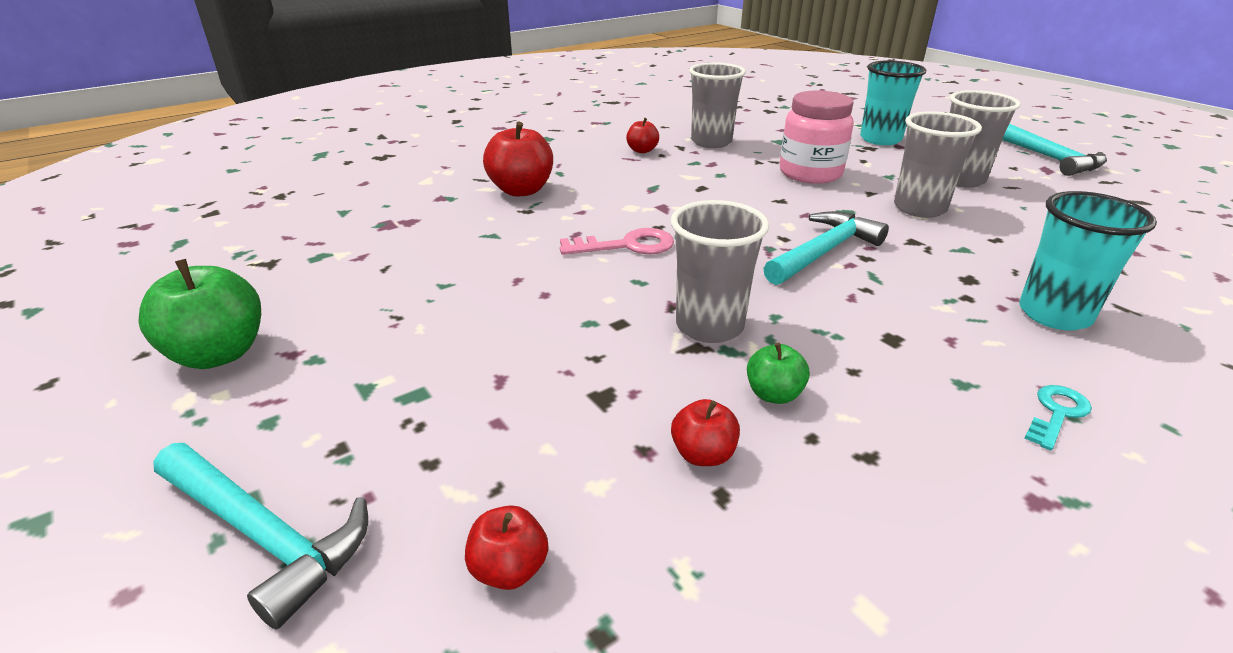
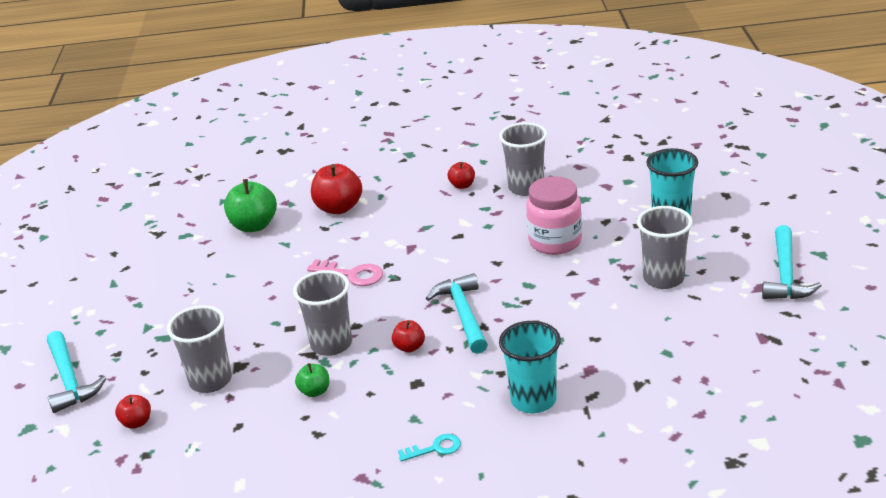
camera: 35 degrees right, 0 degrees up
(219, 354) = (102, 288): green apple -> green apple (254, 226)
(703, 454) = (250, 407): red apple -> red apple (409, 347)
(824, 252) = (463, 314): turquoise hammer -> turquoise hammer turned 90 degrees counterclockwise
(919, 208) = (584, 297): grey cup -> grey cup (210, 380)

